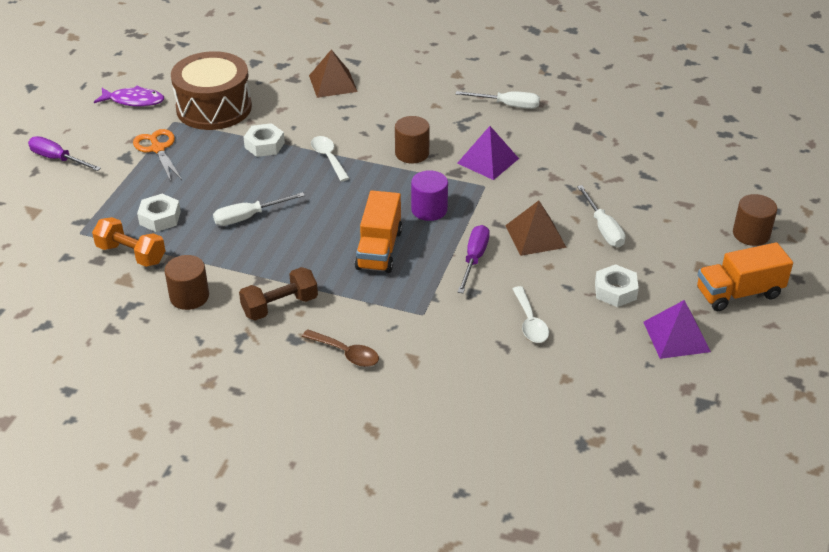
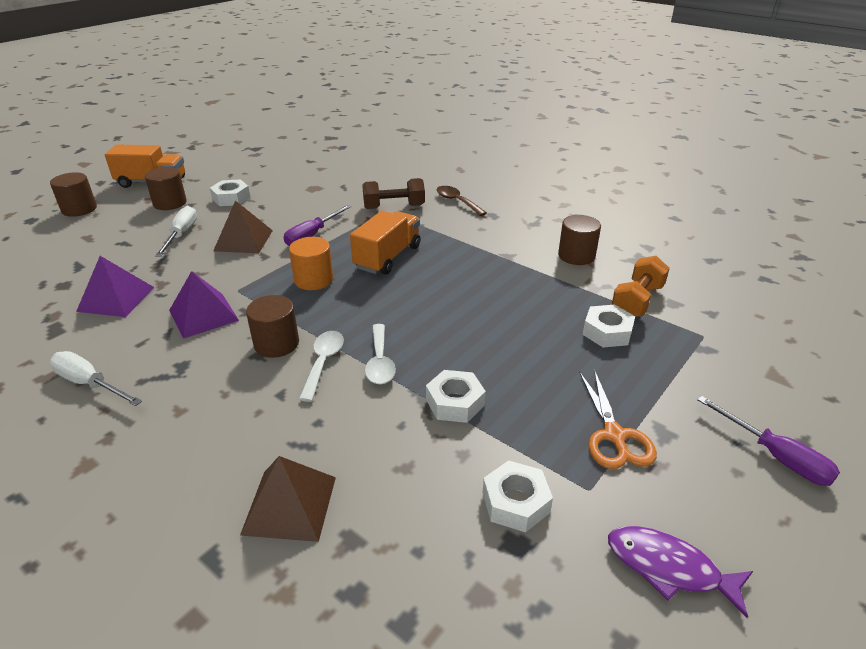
camera: 160 degrees left, 5 degrees down
(131, 254) = (637, 301): orange dumbbell -> orange dumbbell turned 75 degrees clockwise
(214, 108) = (515, 502): brown drum -> white nut
(248, 217) = (504, 312): white screwdriver -> none
(280, 306) = (497, 235): brown dumbbell -> brown dumbbell (394, 206)
(429, 209) = (313, 280): purple cylinder -> orange cylinder
(530, 322) = (312, 194): white spoon -> white spoon (323, 363)
(671, 266) = (170, 203): none -> brown cylinder
(676, 336) = (226, 172): purple pyramid -> purple pyramid (116, 299)

